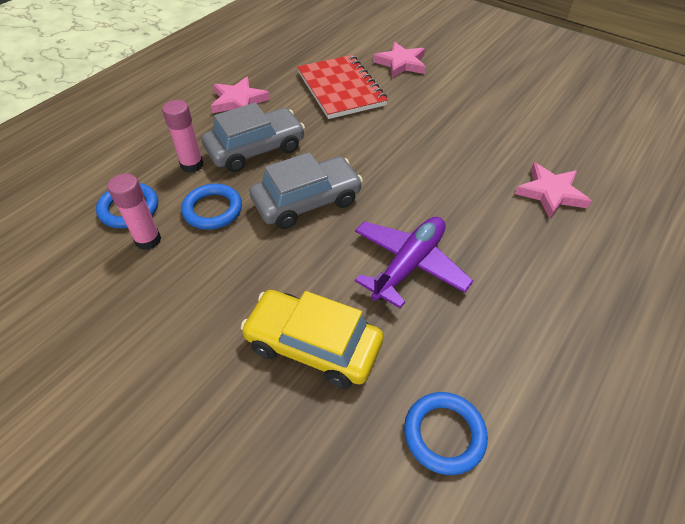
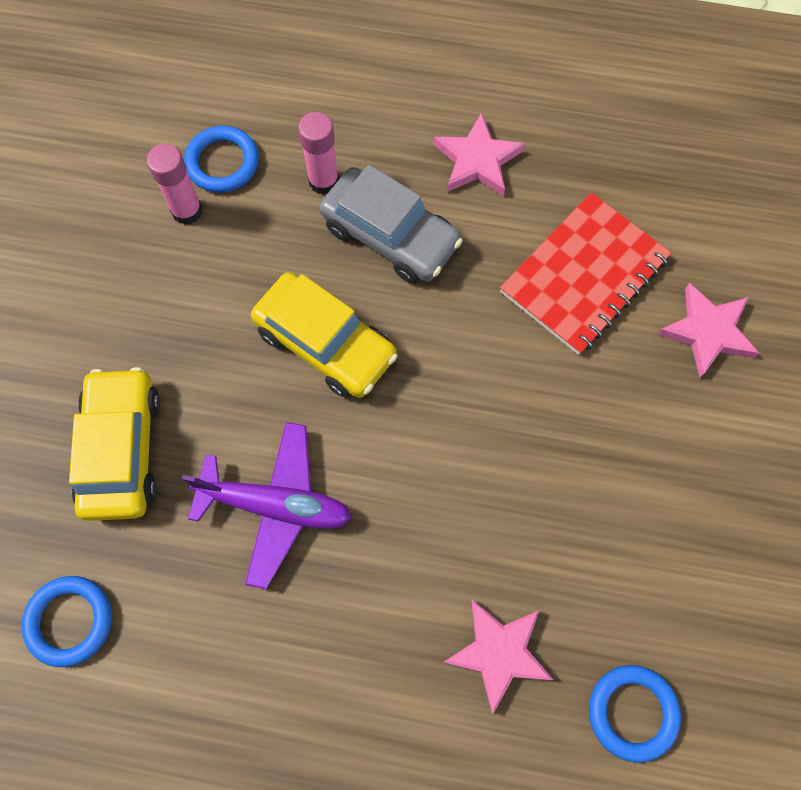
camera: 65 degrees right, 20 degrees up
(213, 210) = (262, 248): blue ring -> blue ring (632, 712)
(307, 201) = (325, 343): grey car -> yellow car

